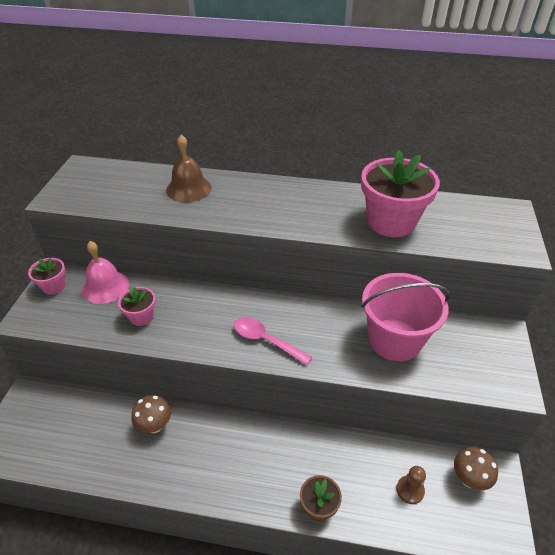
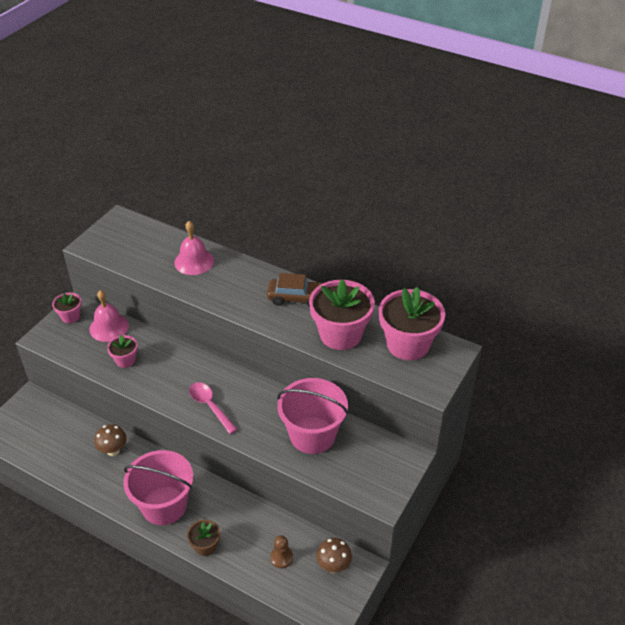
camera: 20 degrees right, 0 degrees up
(189, 188) = (194, 261): brown bell -> pink bell
(245, 473) = (164, 505): none -> pink bucket
(321, 198) = (297, 298): none -> brown car
(464, 215) = (408, 344): none -> pink flower pot

